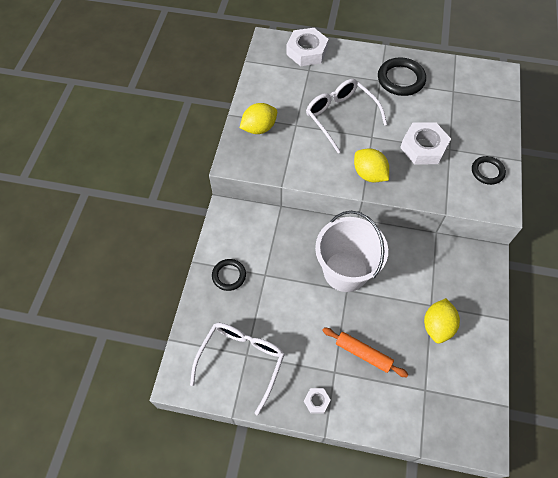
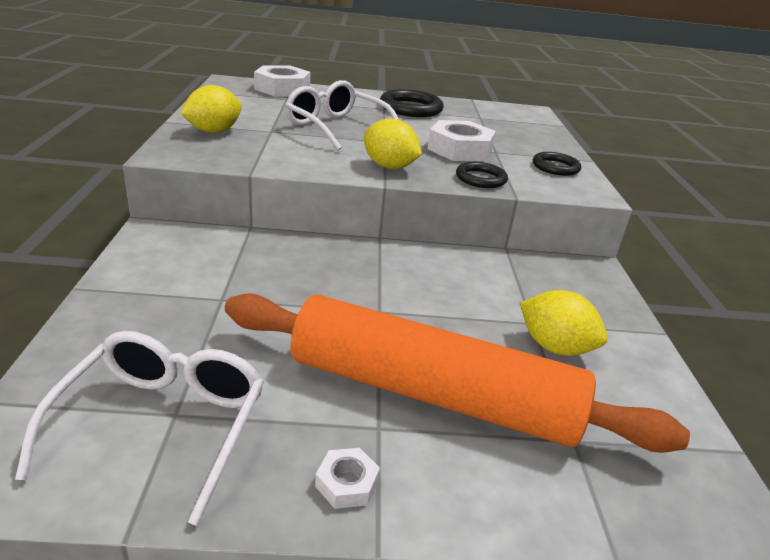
camera: 15 degrees left, 30 degrees down
(229, 276) = (148, 302): black ring -> black ring (480, 179)
(345, 271) = (372, 289): white bucket -> none
(363, 353) = (432, 393): orange rolling pin -> orange rolling pin, size x2.36
(437, 326) = (555, 347): yellow lemon -> yellow lemon turned 60 degrees counterclockwise

